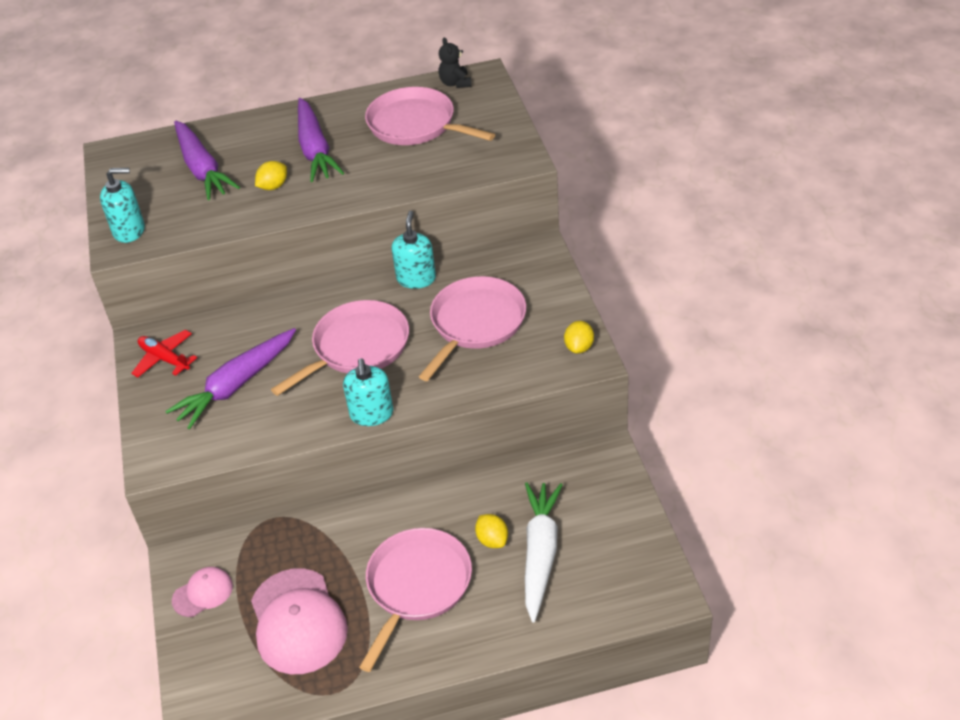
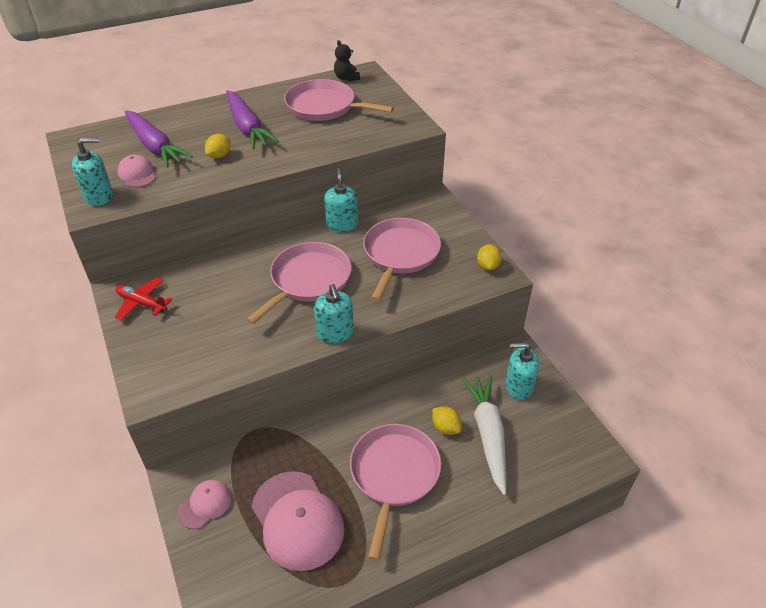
camera: 15 degrees left, 0 degrees up
(175, 205) = (137, 174): none -> pink cap
(236, 385) = (211, 319): purple carrot -> none
(596, 501) = (518, 387): none -> turquoise soap dispenser

